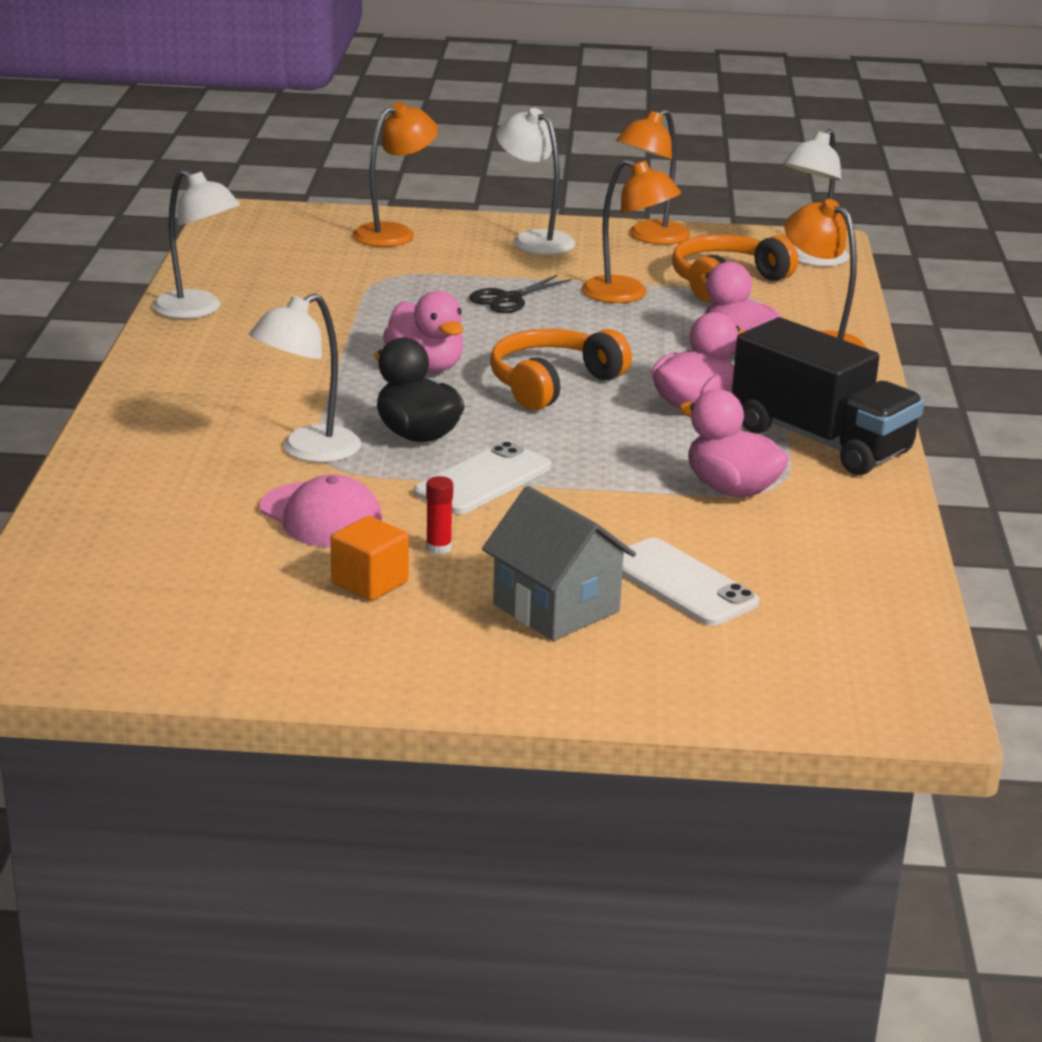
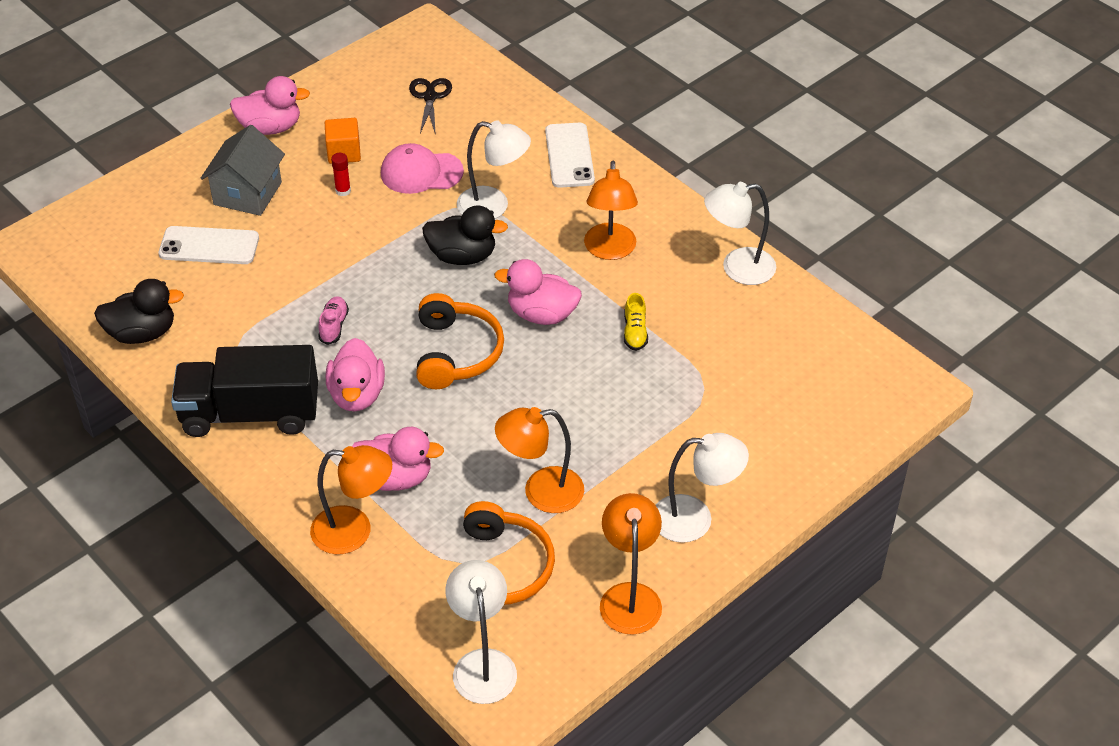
camera: 135 degrees right, 20 degrees up
(308, 451) = (493, 206): white lamp -> white lamp turned 105 degrees clockwise
(370, 322) = (635, 332): none -> yellow shoe
(394, 233) = (787, 447): orange lamp -> orange lamp (610, 250)
(483, 480) = (384, 248): white phone -> white phone (569, 156)
(509, 299) = (601, 424): black scissors -> black scissors (430, 97)
(556, 608) = (247, 193): grey house -> grey house turned 75 degrees counterclockwise
(640, 454) = (333, 326): none -> pink shoe
(731, 489) = (256, 332): pink duck -> pink duck (270, 127)
(866, 550) = (142, 333): none -> black duck

